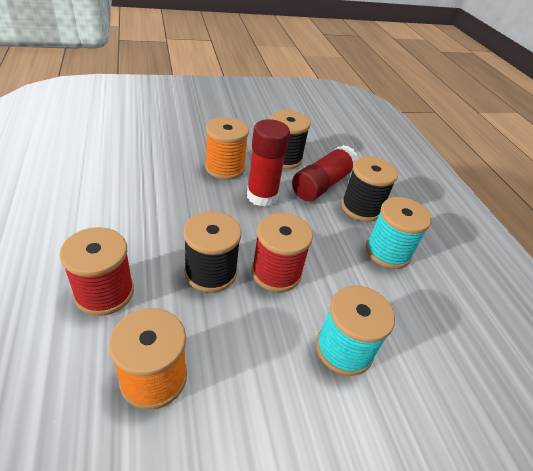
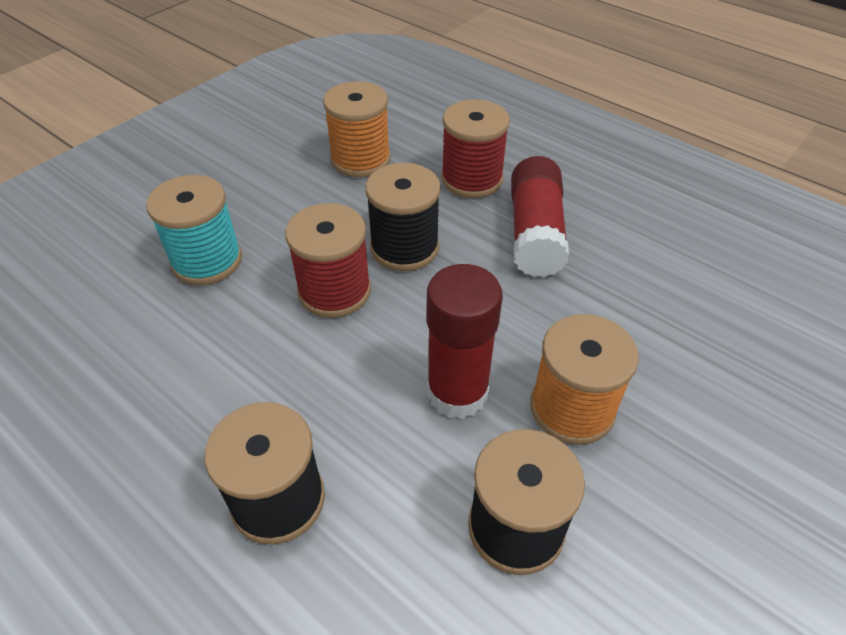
camera: 150 degrees right, 5 degrees up
(322, 184) = (386, 508): red glue stick -> red glue stick (535, 233)
(387, 252) = (192, 425): turquoise spool -> none

